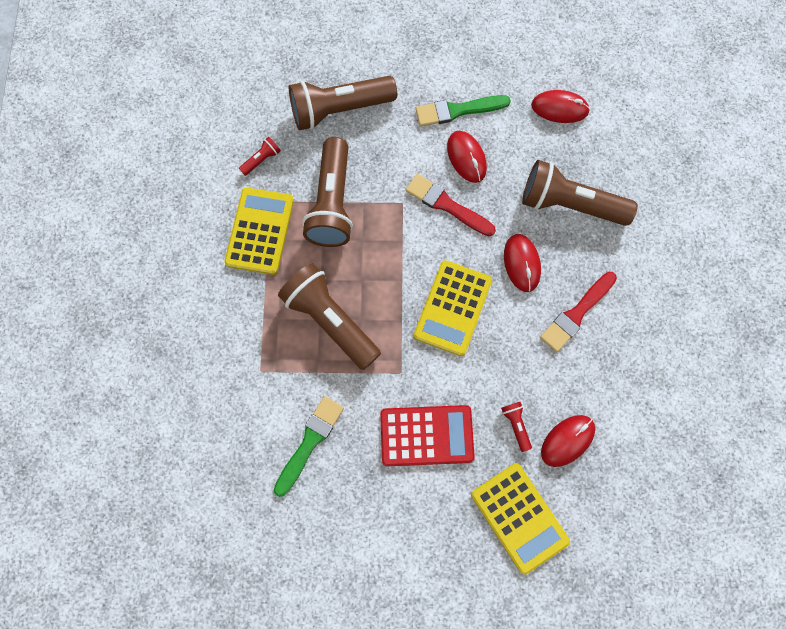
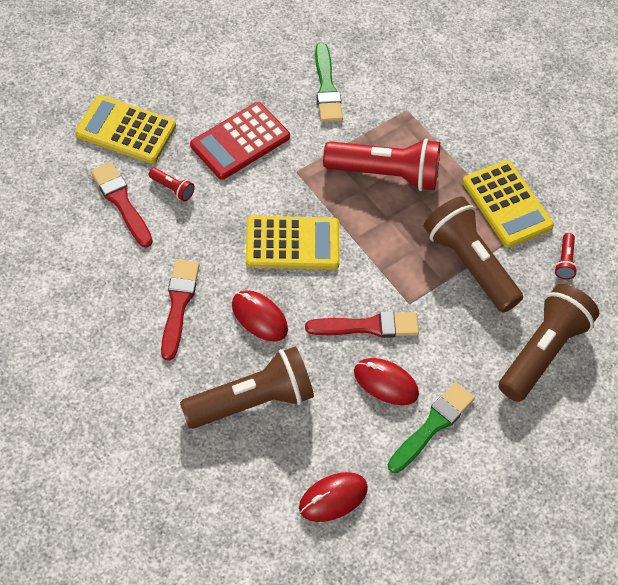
camera: 140 degrees right, 15 degrees down
(330, 321) = (385, 174): brown flashlight -> red flashlight
(453, 308) = (292, 243): yellow calculator -> yellow calculator turned 105 degrees clockwise
(567, 440) = (121, 202): red mouse -> red brush

